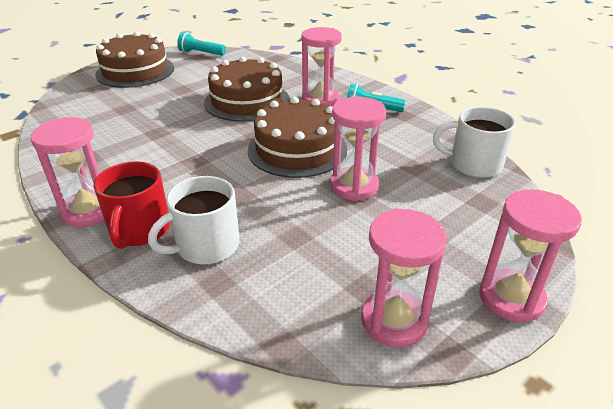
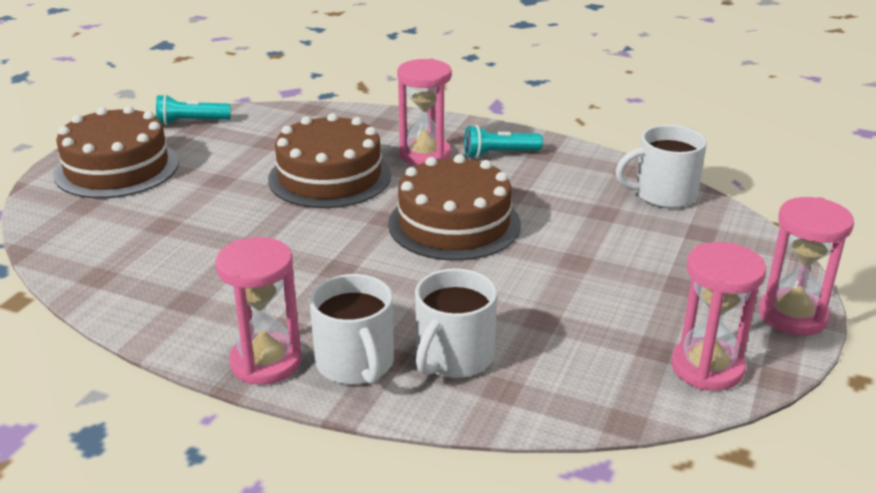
camera: 25 degrees left, 5 degrees down
(139, 230) = (355, 363): red mug -> white mug
(354, 186) = (557, 250): pink hourglass -> none

